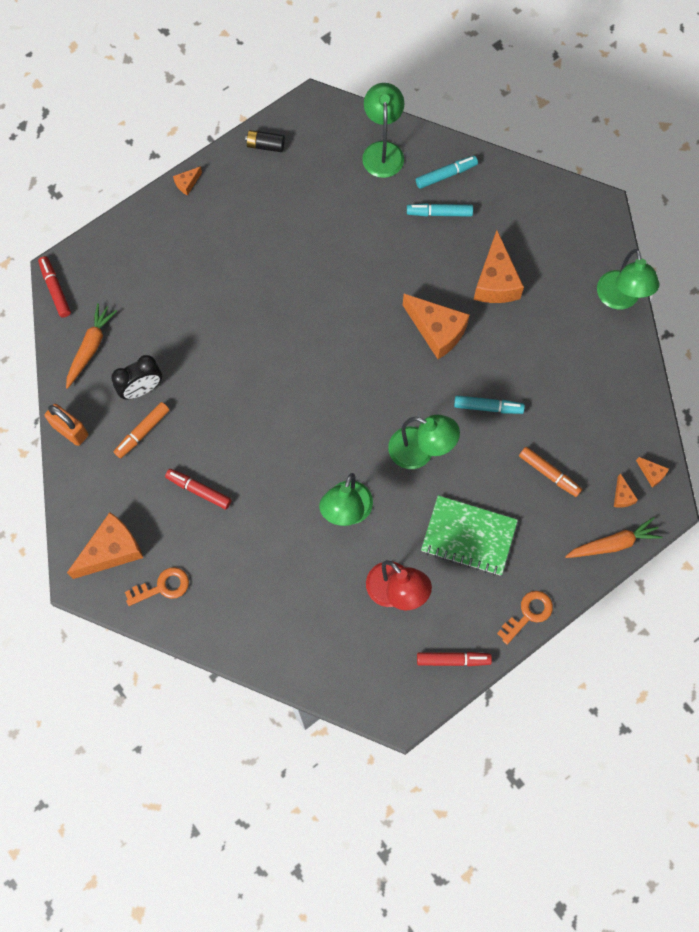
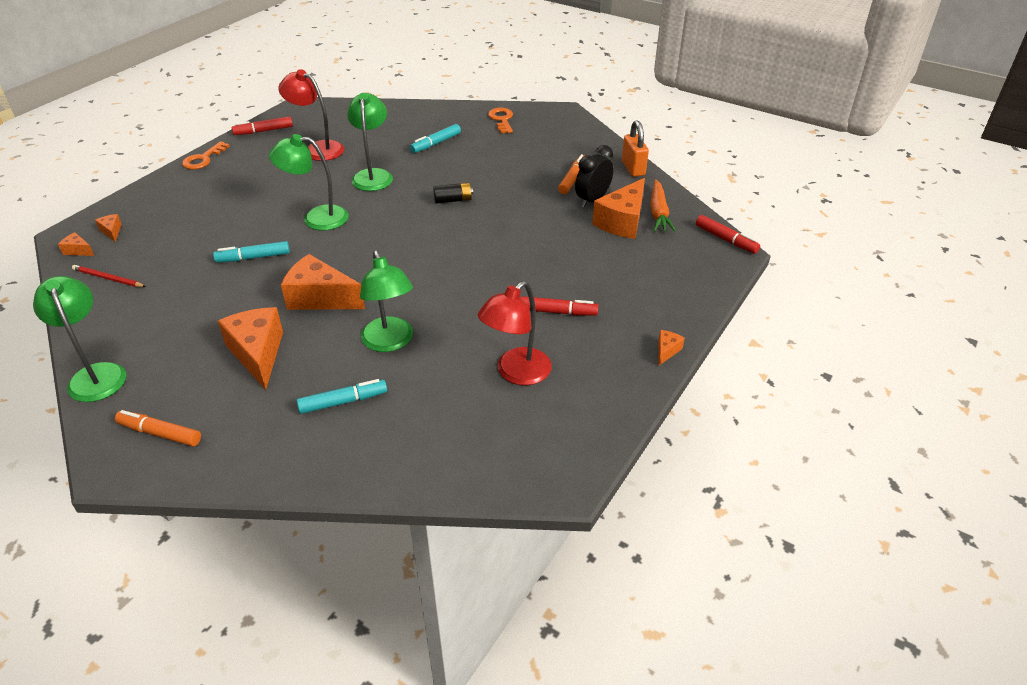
camera: 160 degrees right, 30 degrees down
(70, 430) = (633, 168): orange padlock -> orange padlock turned 60 degrees clockwise
(112, 551) = (551, 126): orange cheese -> orange cheese (622, 222)
(162, 587) = (501, 119): orange key -> orange key turned 120 degrees clockwise
(199, 490) = (504, 162): red marker -> red marker (558, 312)
(265, 145) = (600, 414): black battery -> black battery (453, 200)
(307, 199) = (516, 373): none -> red lamp
(382, 151) = (442, 451): green lamp -> green lamp (390, 342)
(446, 175) = (344, 446): turquoise marker -> turquoise marker (436, 143)
(468, 536) = (260, 184): green notebook -> none
(549, 473) = (186, 230): orange marker -> orange marker (160, 433)
(613, 543) = (124, 205): orange carrot -> none
(620, 419) = (108, 278): none -> red pencil

